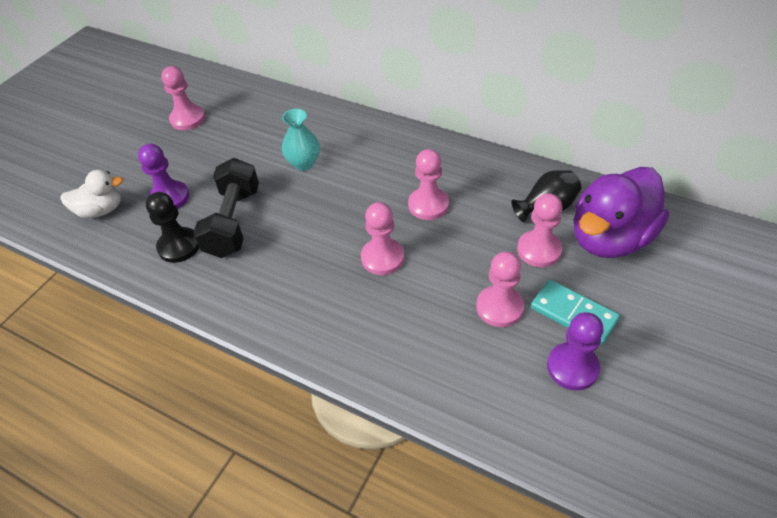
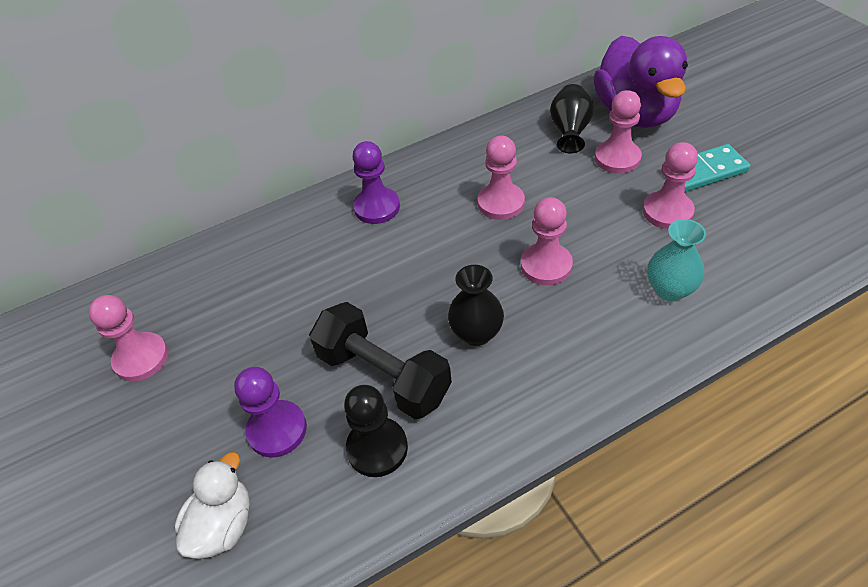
camera: 55 degrees left, 0 degrees up
(294, 249) = (476, 333): none -> black vase
(304, 163) = (346, 274): turquoise vase -> turquoise vase (669, 290)
(572, 367) = (761, 198): purple pawn -> purple pawn (377, 207)

